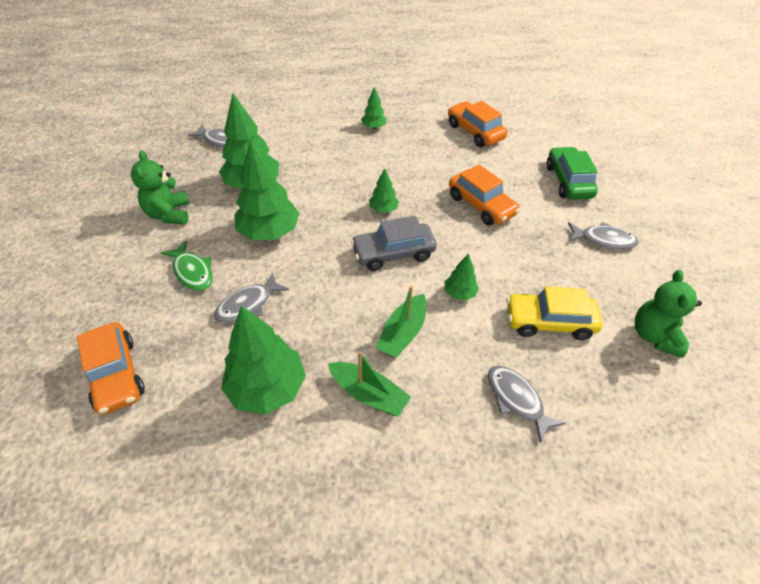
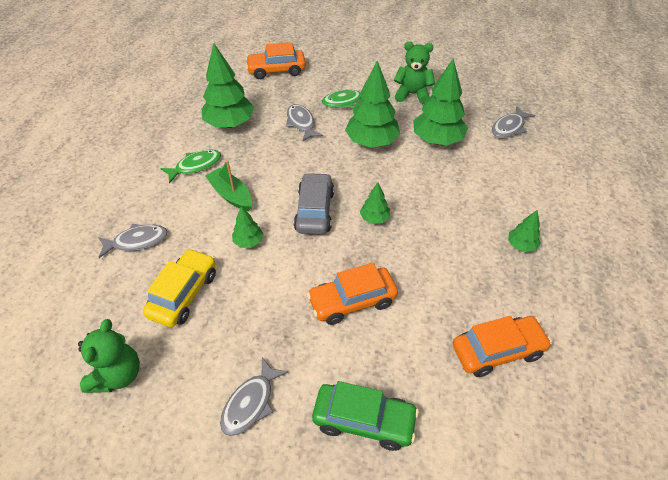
camera: 110 degrees right, 0 degrees up
(368, 394) = (195, 166): green boat -> green fish
(654, 336) = (118, 375): green teddy bear -> green teddy bear turned 75 degrees clockwise

